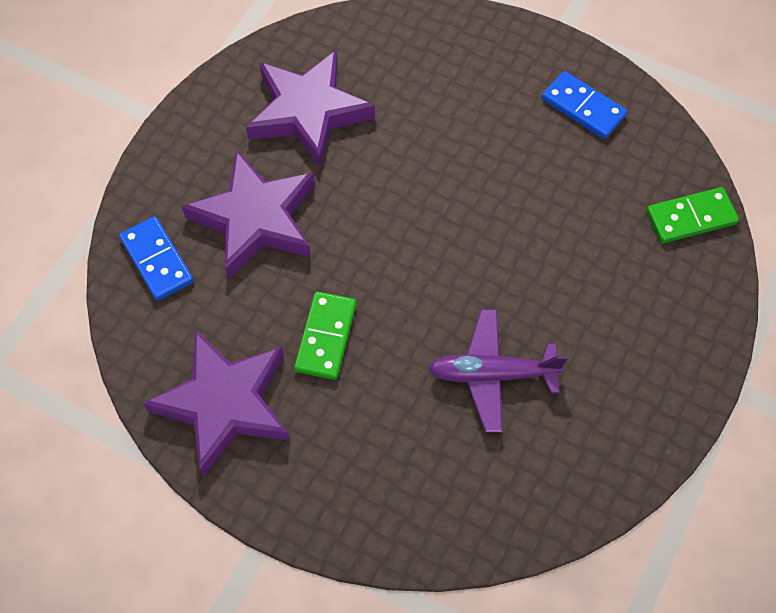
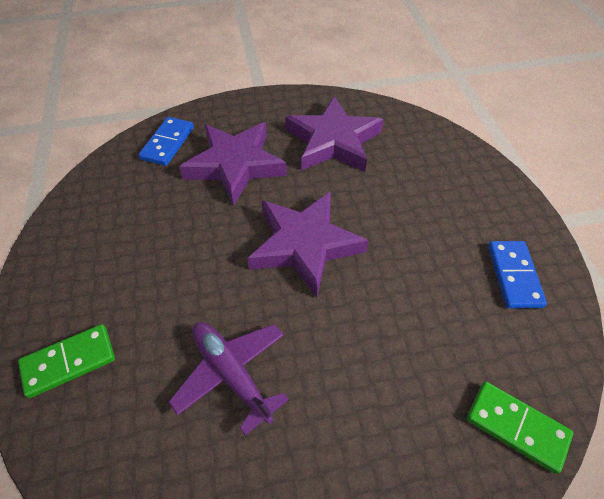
camera: 50 degrees right, 10 degrees down
(225, 403) = (90, 233): purple star -> purple star (305, 245)
(325, 337) = (180, 251): green domino -> green domino (69, 361)

